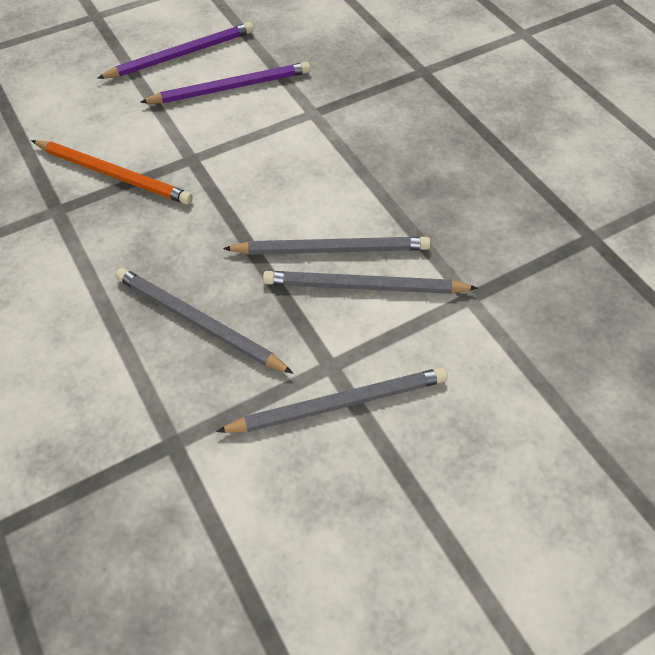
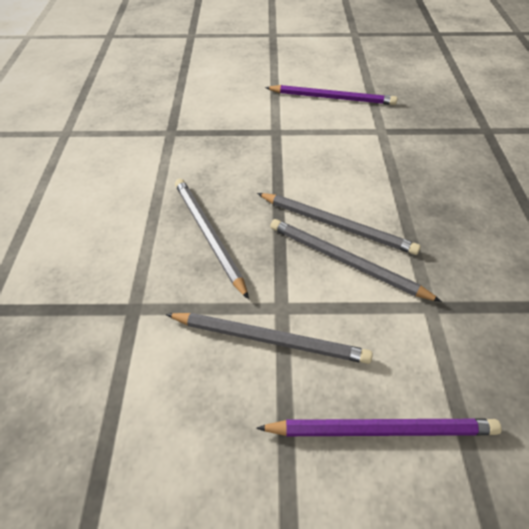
camera: 30 degrees right, 5 degrees down
(114, 175) = (220, 124): orange pencil -> none
(181, 55) = (312, 70): purple pencil -> purple pencil (382, 429)

